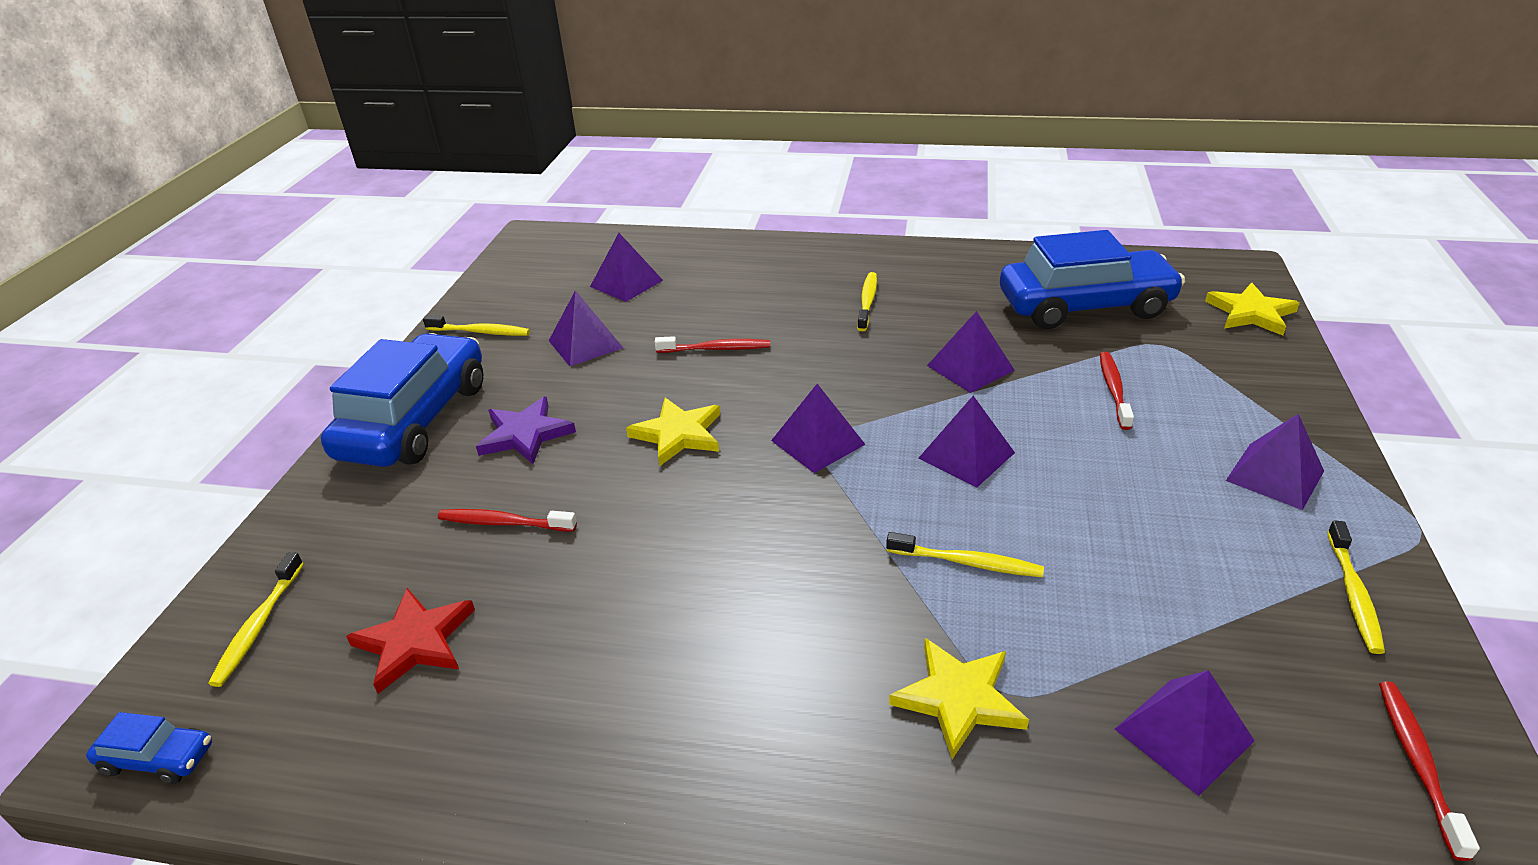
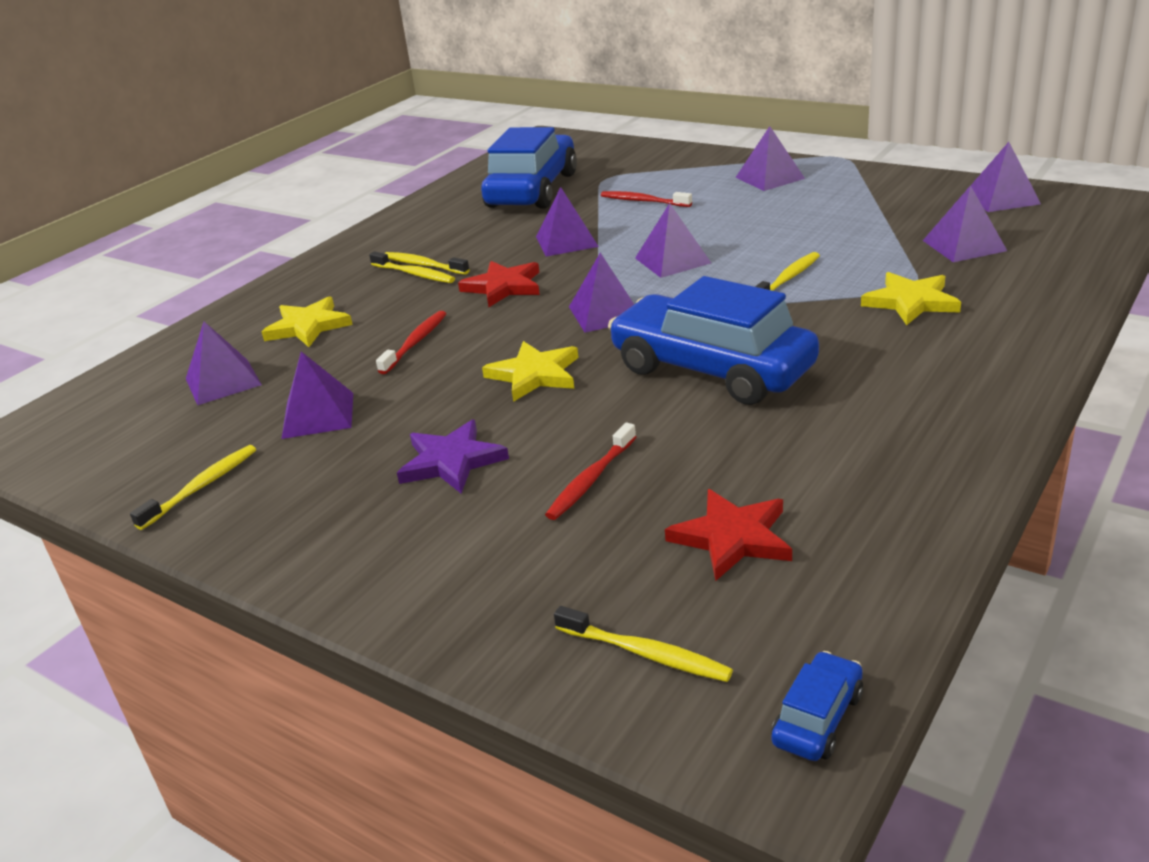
camera: 65 degrees left, 5 degrees down
(415, 420) = (345, 539): blue car -> blue car (712, 369)
(845, 361) = (503, 287): none -> red star
(1251, 313) = (600, 147): yellow star -> yellow star (308, 326)
(1353, 594) = (880, 183): yellow toothbrush -> yellow toothbrush (414, 274)
(1417, 763) = (1001, 198): red toothbrush -> purple pyramid

